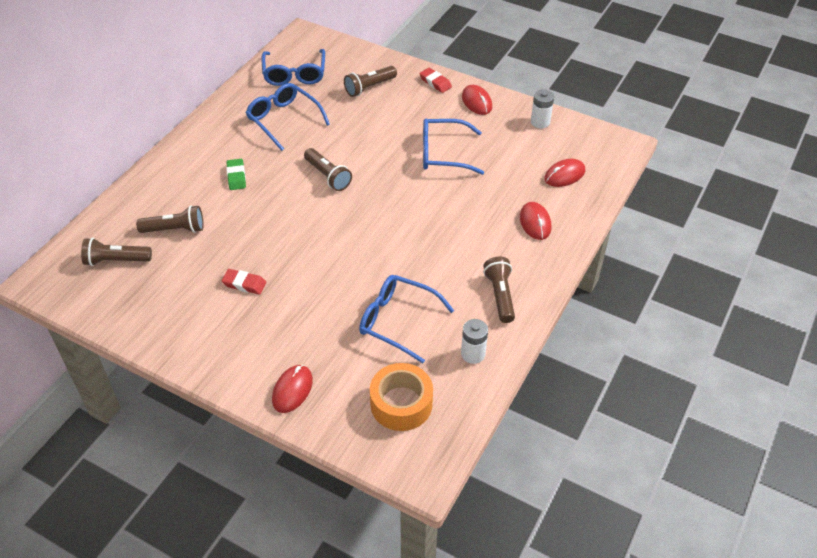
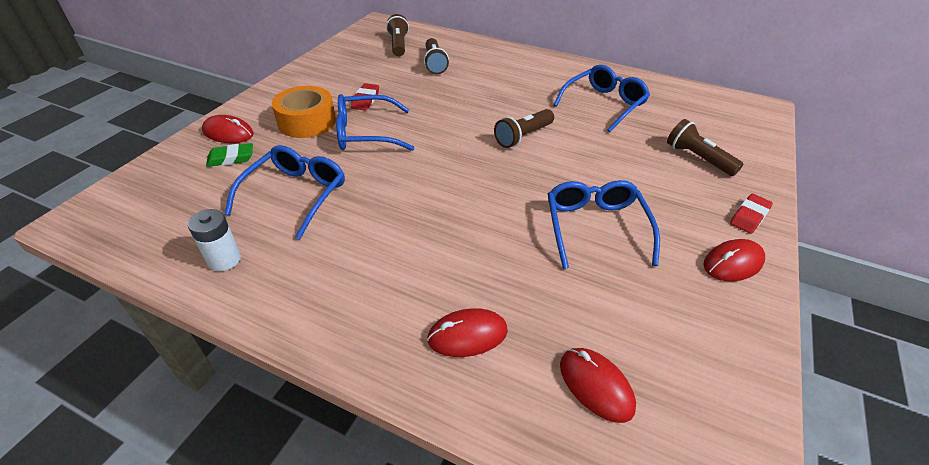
camera: 85 degrees right, 5 degrees down
(236, 177) = (508, 85): green eraser -> green eraser (231, 158)
(294, 74) = (686, 106): blue glasses -> blue glasses (366, 133)
(401, 404) = (177, 201): orange tape -> orange tape (307, 122)
(500, 295) = (318, 288): brown flashlight -> none
(540, 122) = (728, 351): white battery -> none

